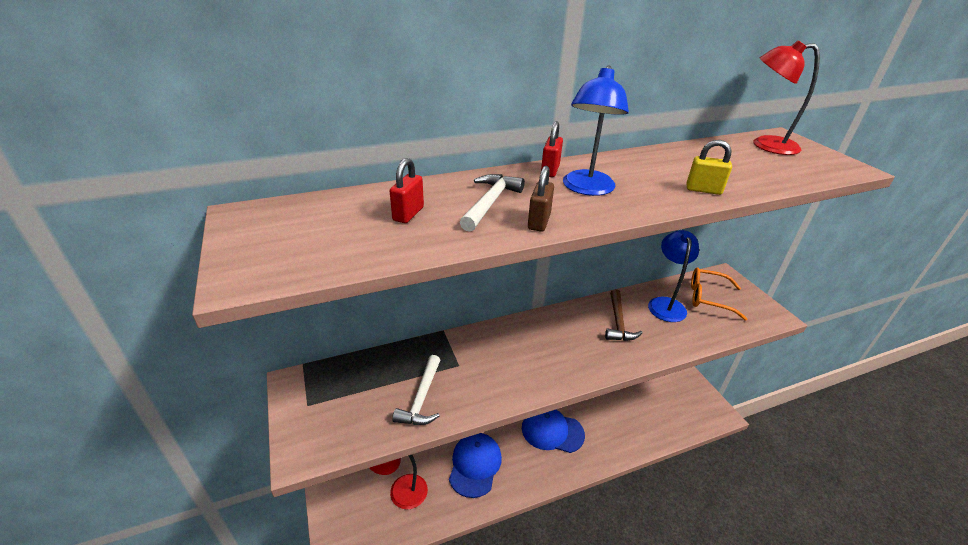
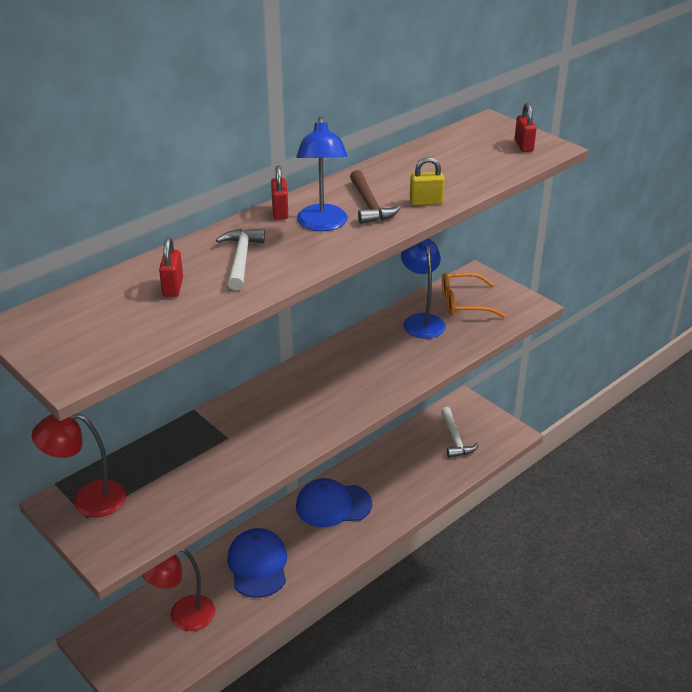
camera: 20 degrees left, 0 degrees up
(421, 399) = (204, 477): white hammer -> white hammer (455, 439)
(539, 222) = (293, 267): brown padlock -> none
(618, 322) = (378, 352): brown hammer -> brown hammer (370, 205)
(765, 145) = (474, 136): red lamp -> red lamp (88, 499)
(819, 161) = (523, 146): none -> red padlock

